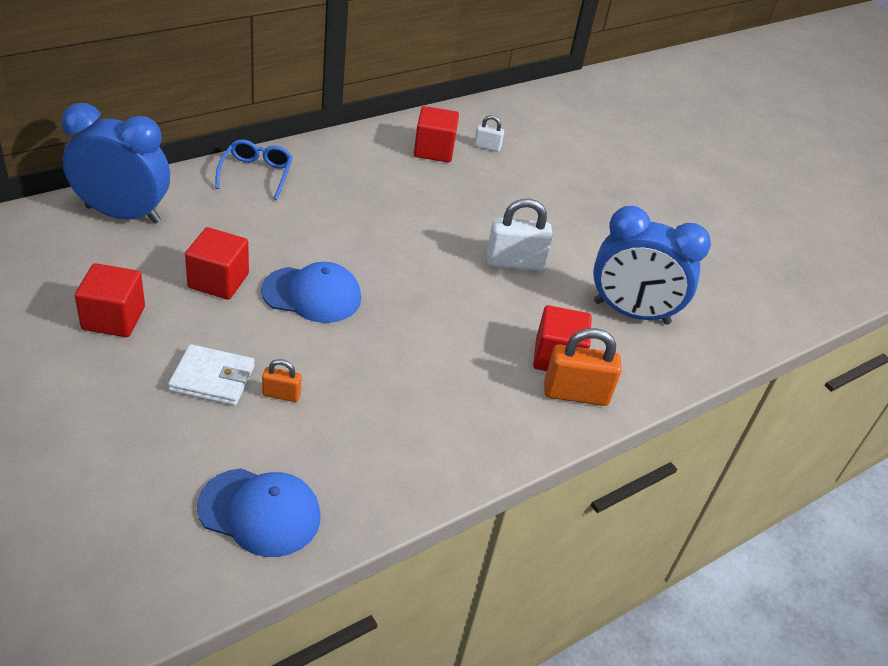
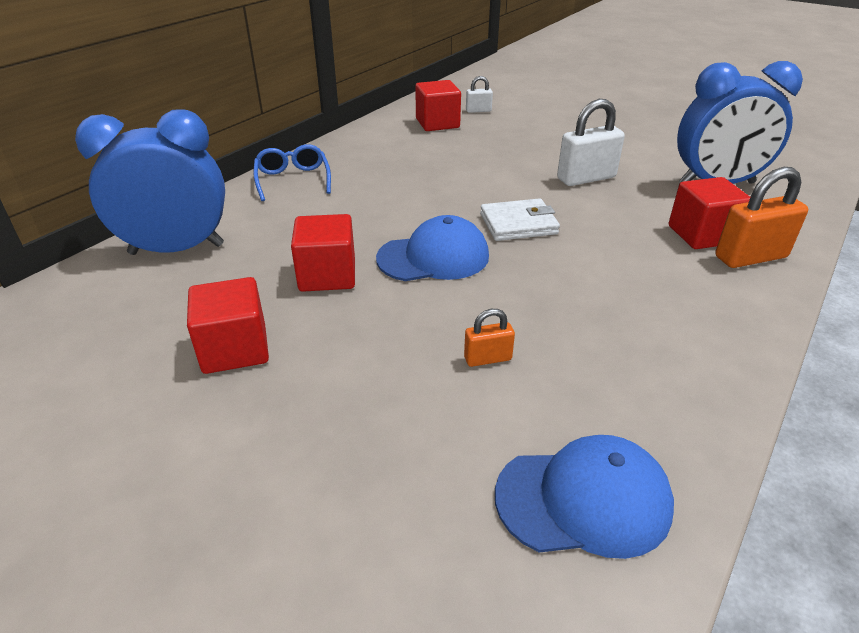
camera: 15 degrees left, 5 degrees down
(212, 378) = (399, 370): white wallet -> white wallet (518, 224)

